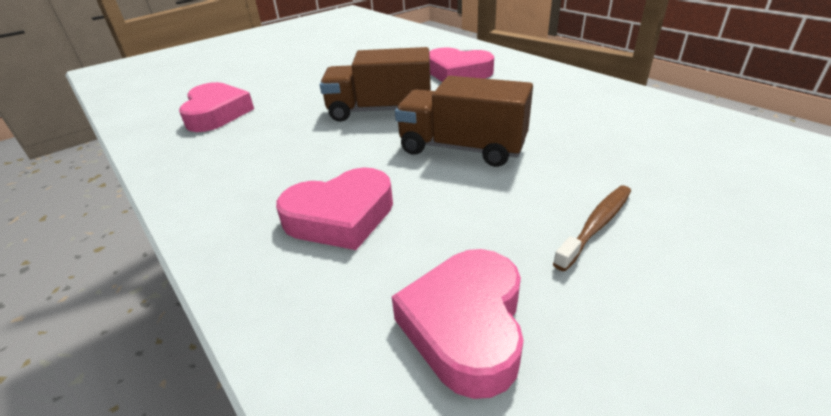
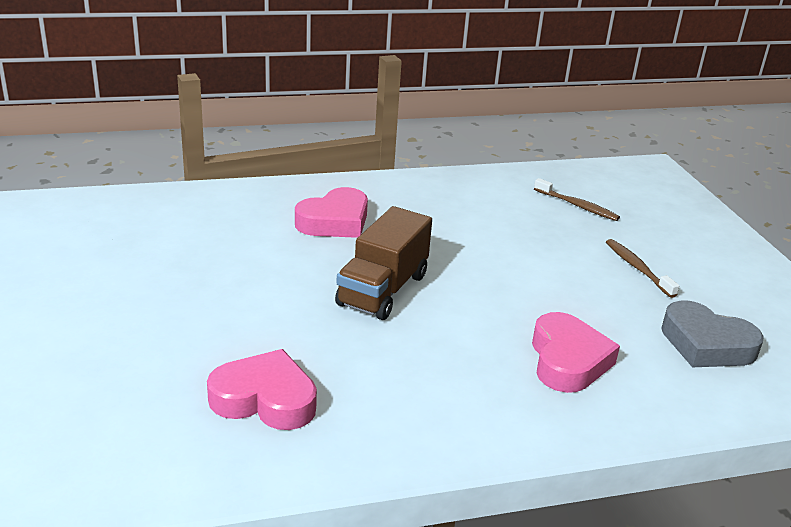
camera: 70 degrees left, 5 degrees down
(462, 148) = (501, 275): brown truck -> none
(466, 325) = (706, 344): pink heart -> grey heart
(681, 154) = (577, 205): none -> brown toothbrush

